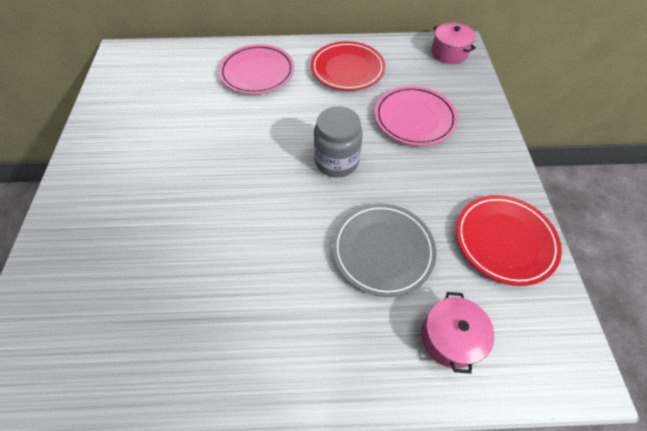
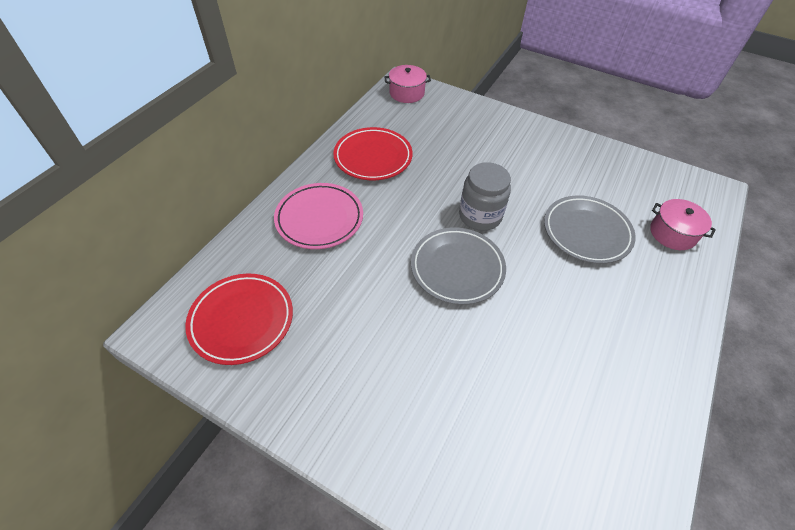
camera: 60 degrees left, 5 degrees down
(264, 170) = (457, 268): none -> grey plate
(414, 119) = (466, 149): pink plate -> none
(504, 241) = (609, 167): red plate -> red plate (242, 320)

